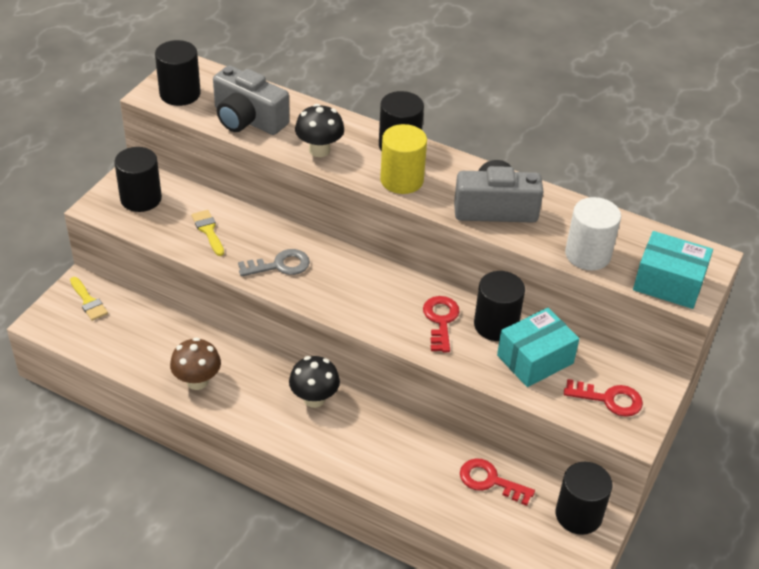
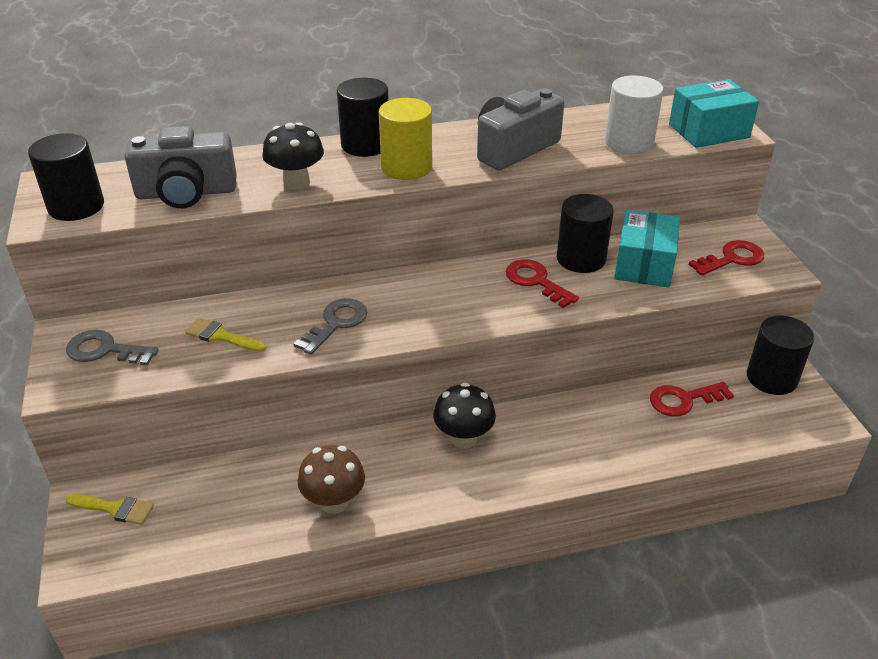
camera: 40 degrees left, 5 degrees down
(141, 198) = (105, 350): black cylinder -> grey key

